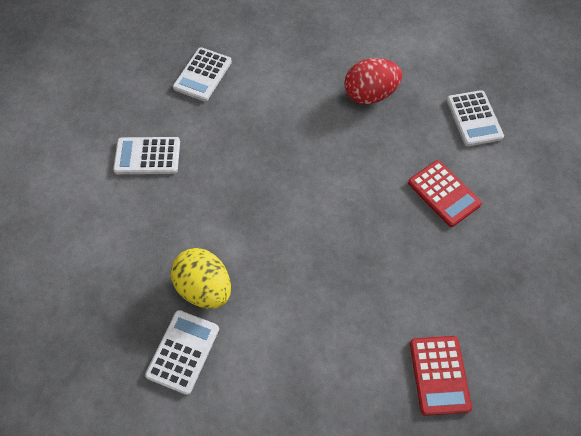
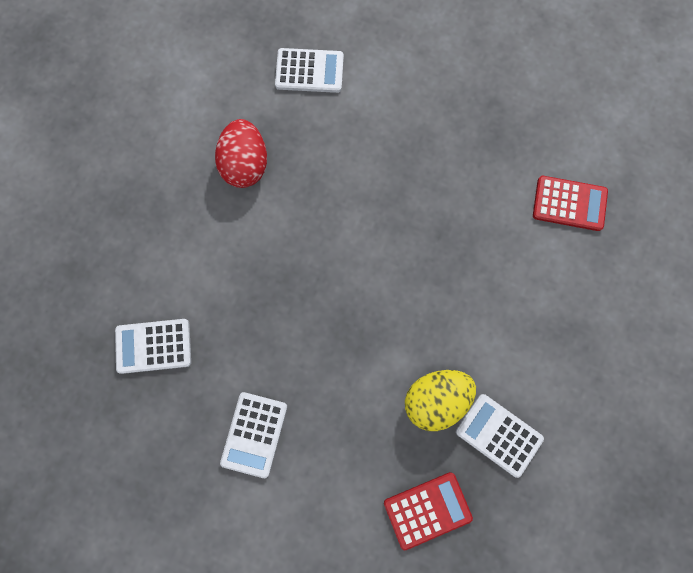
camera: 75 degrees left, 15 degrees up
(202, 75) = (153, 346): white calculator -> white calculator turned 135 degrees clockwise
(443, 193) = (390, 133): red calculator -> red calculator (427, 510)

